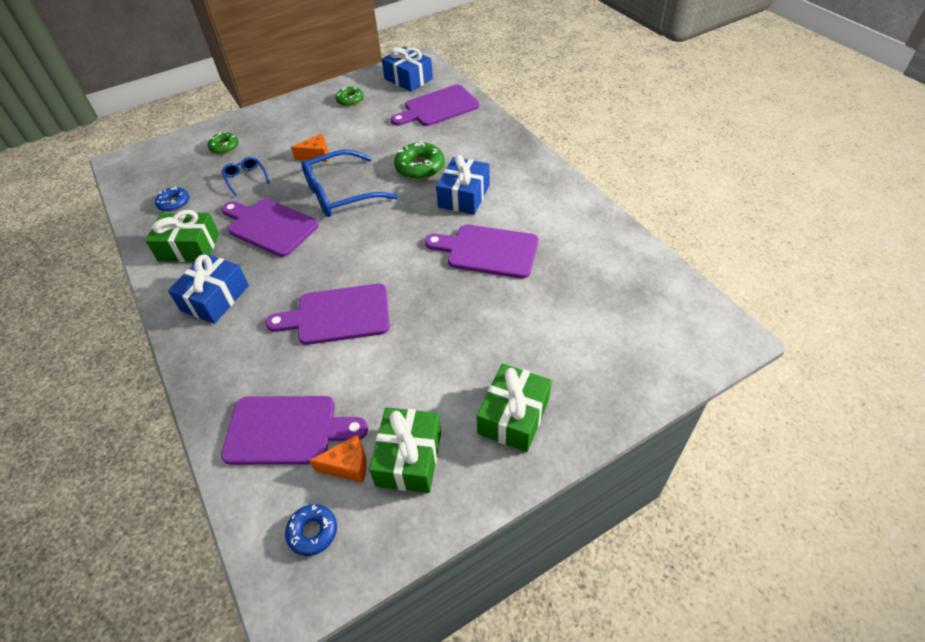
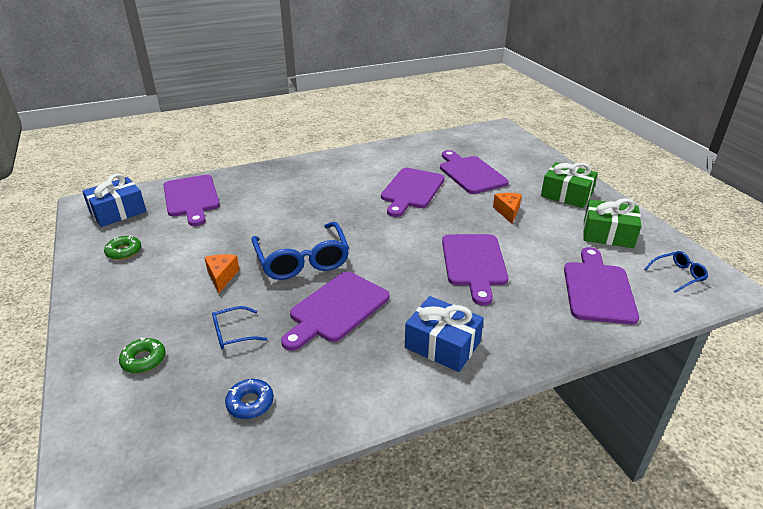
camera: 85 degrees left, 15 degrees down
(189, 247) = (350, 376): green gift -> none
(313, 532) = (678, 275): blue donut -> blue glasses
(348, 465) = (621, 260): orange cheese -> orange cheese (507, 212)
(420, 167) = (285, 213): green donut -> none
(464, 196) = (339, 195): blue gift -> none
(549, 304) = (470, 173): none -> purple cutting board

